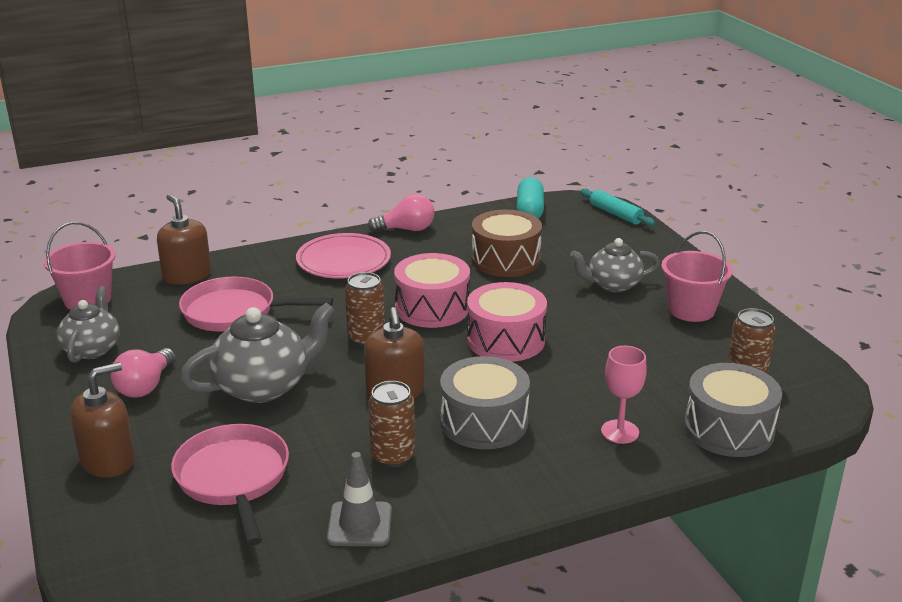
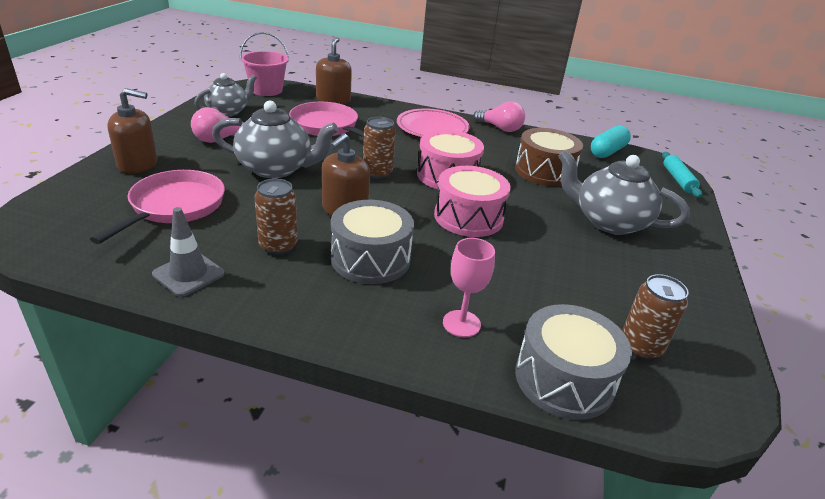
camera: 35 degrees right, 5 degrees up
(613, 285) = (609, 222): grey teapot -> grey teapot, size x1.52
(691, 310) = (657, 269): pink bucket -> none

